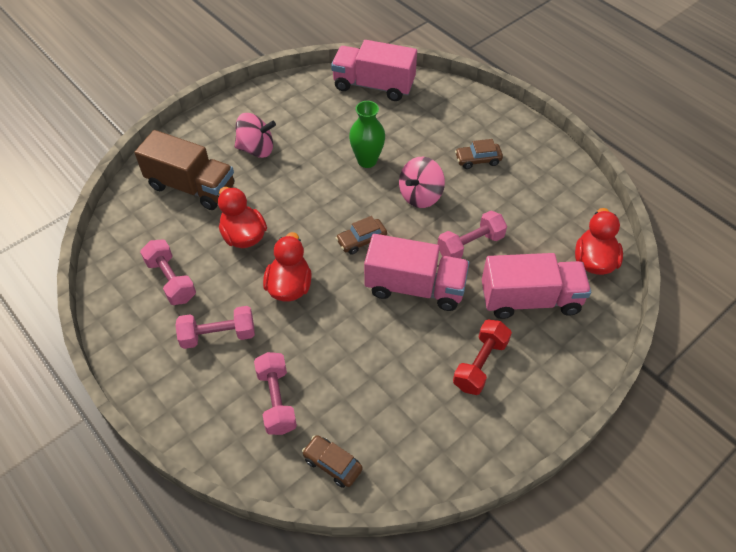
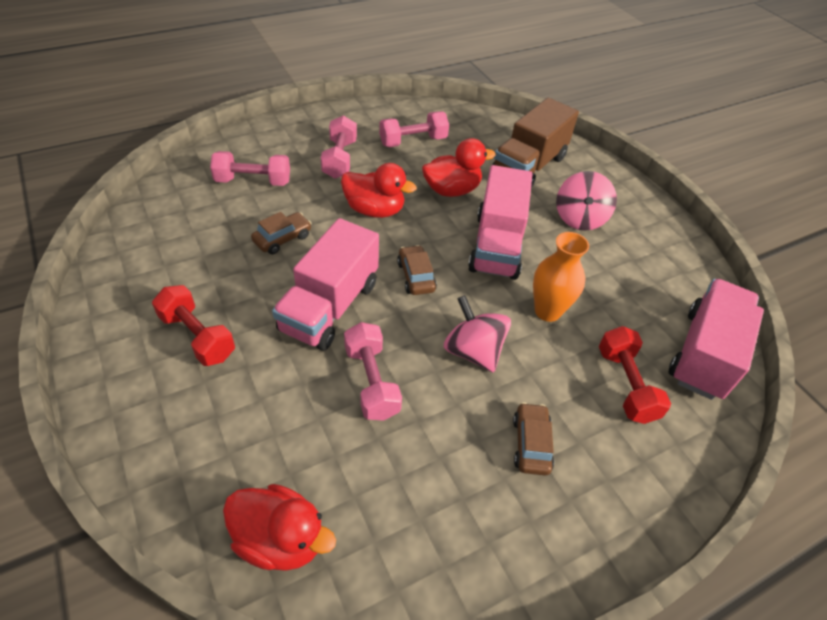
camera: 100 degrees right, 5 degrees down
(332, 464) = (170, 202): brown car -> brown car (282, 239)
(367, 160) = (547, 311): green vase -> orange vase
(414, 120) = (625, 385): none -> red dumbbell
(530, 299) = (256, 421): pink truck -> pink truck (496, 245)

